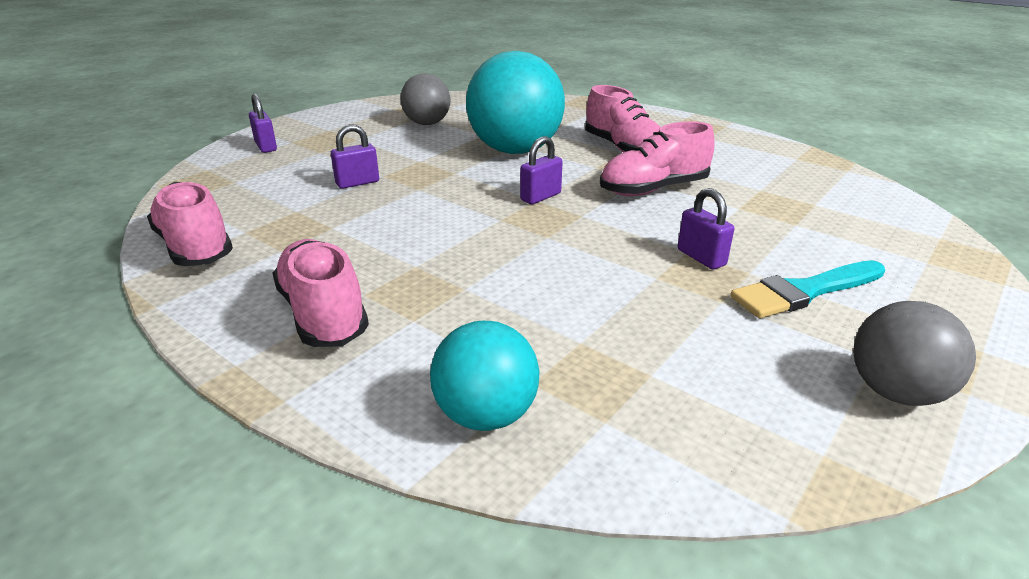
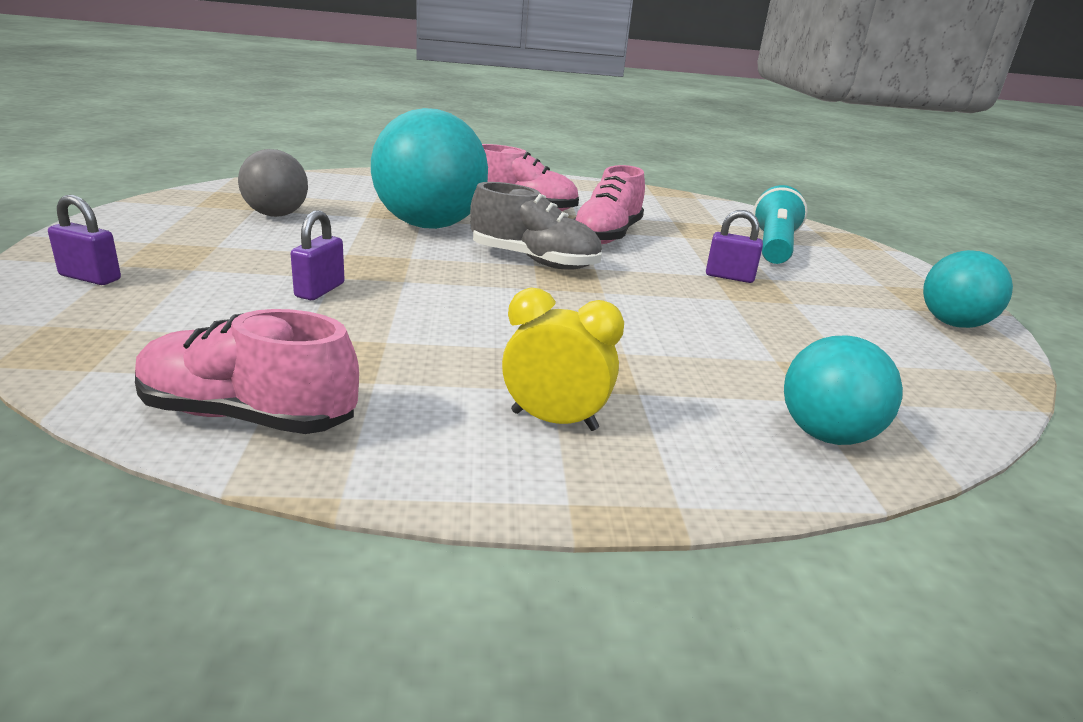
camera: 45 degrees left, 5 degrees down
(323, 314) = (554, 420): pink shoe -> yellow clock
(540, 197) = (534, 261): purple padlock -> grey shoe
(804, 291) = (818, 281): turquoise brush -> none
(829, 242) = (773, 247): none -> turquoise flashlight
(895, 392) = (953, 324): grey ball -> turquoise ball

